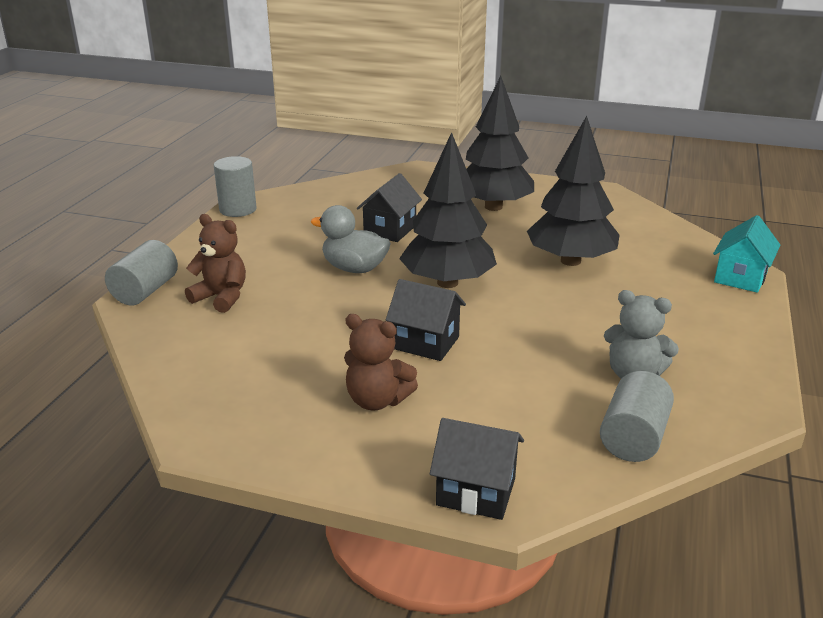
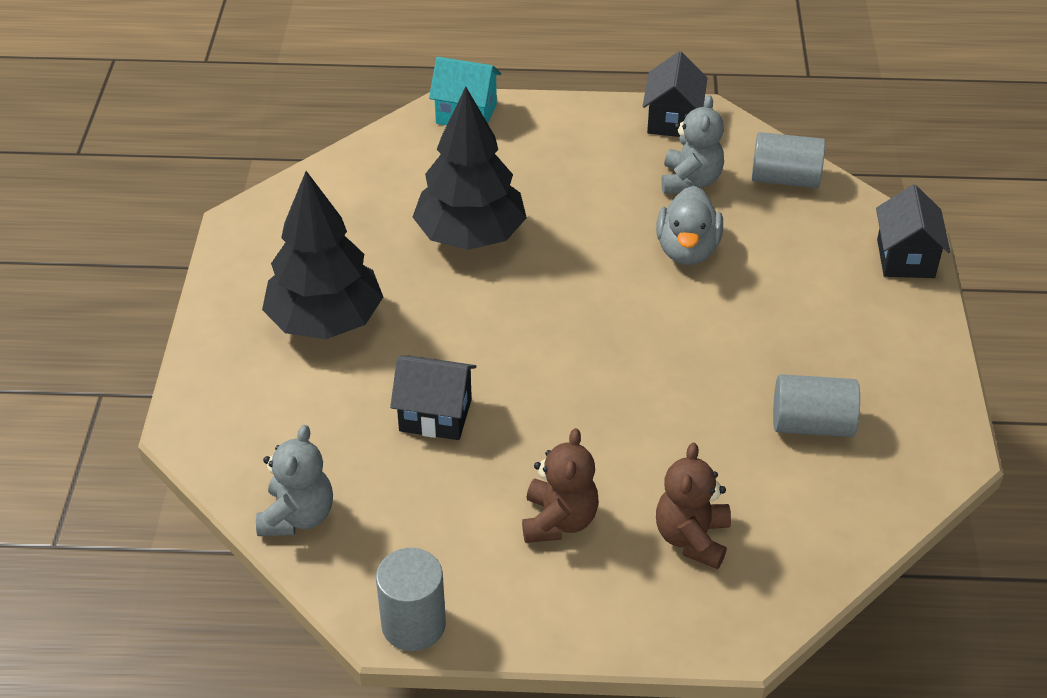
camera: 105 degrees left, 15 degrees up
(145, 291) = (712, 631): grey cylinder -> grey cylinder (812, 424)
(336, 189) = (298, 516): none -> grey teddy bear
(354, 268) = (562, 425): grey duck -> grey duck (687, 250)
(377, 400) = (822, 342): brown teddy bear -> brown teddy bear (559, 521)
(425, 343) = (705, 326): black house -> black house (672, 120)
(447, 282) = (565, 331): black tree -> none

